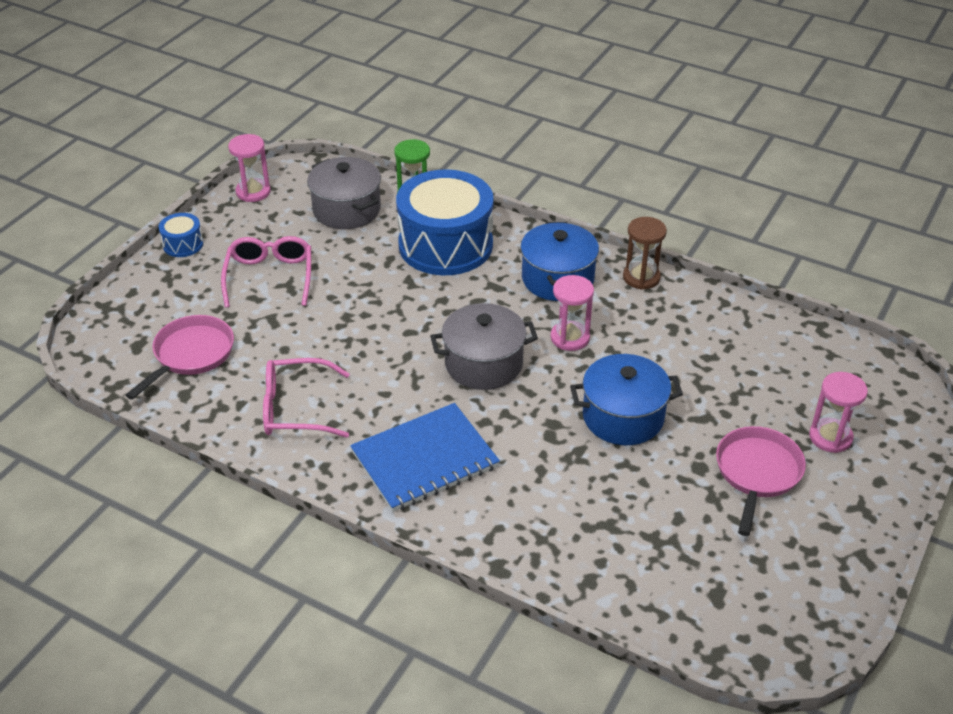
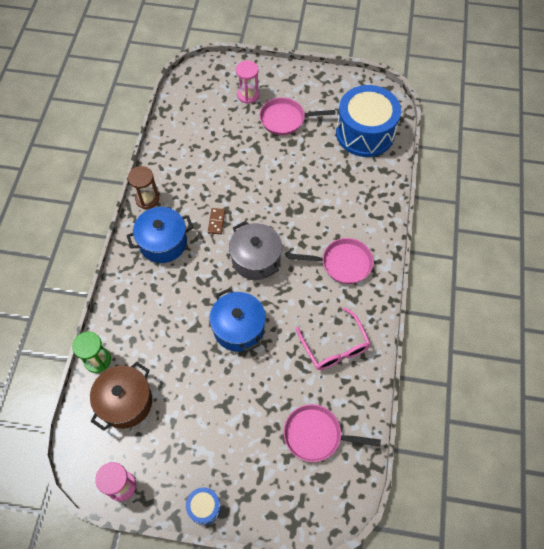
camera: 110 degrees left, 20 degrees up
(270, 277) = (220, 421): pink glasses -> none
(346, 210) = (125, 402): grey pot -> brown pot
(425, 460) = (343, 263): blue notebook -> pink pan
(445, 245) = (148, 319): blue drum -> blue drum (365, 133)
(570, 338) = (216, 222): pink hourglass -> brown domino
(623, 417) = (270, 181): blue pot -> blue pot (238, 328)

